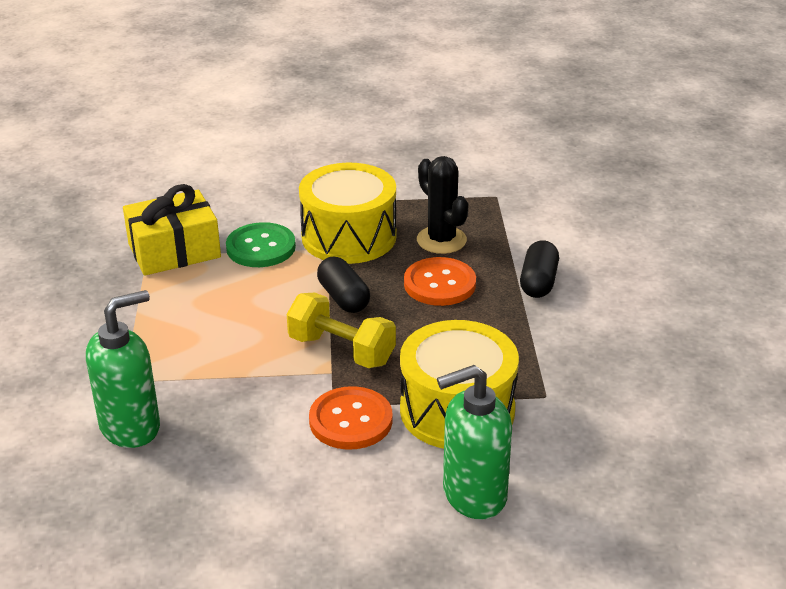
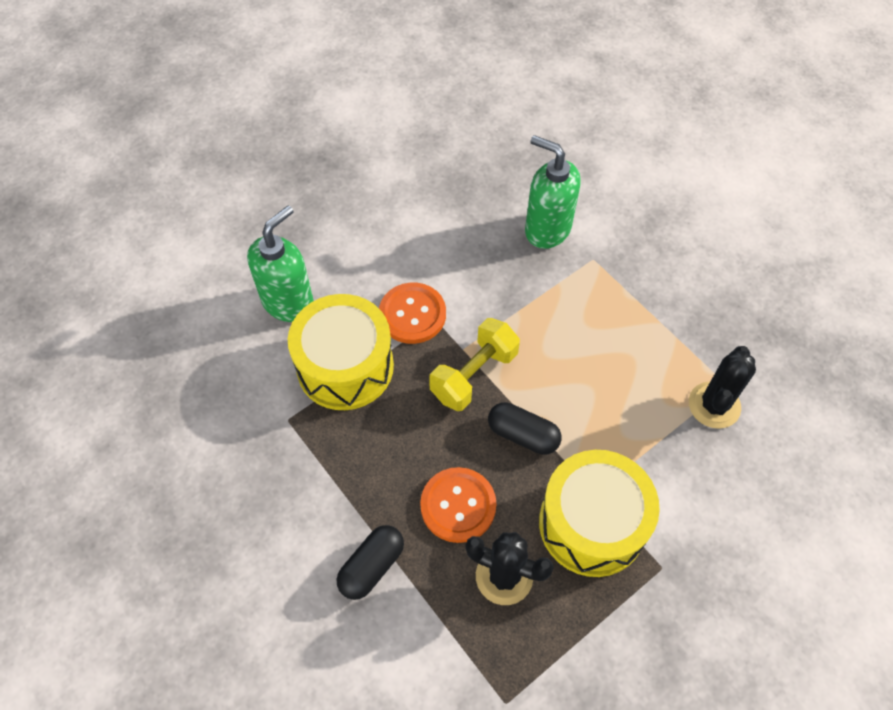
camera: 145 degrees right, 25 degrees up
(131, 427) = (547, 229): green soap dispenser -> green soap dispenser turned 105 degrees clockwise
(174, 250) = (714, 405): yellow gift -> black cactus
(261, 247) = (651, 456): green button -> none
(341, 350) = (474, 375): yellow dumbbell -> yellow dumbbell turned 45 degrees counterclockwise
(538, 282) = (372, 566): black capsule -> black capsule turned 60 degrees clockwise

